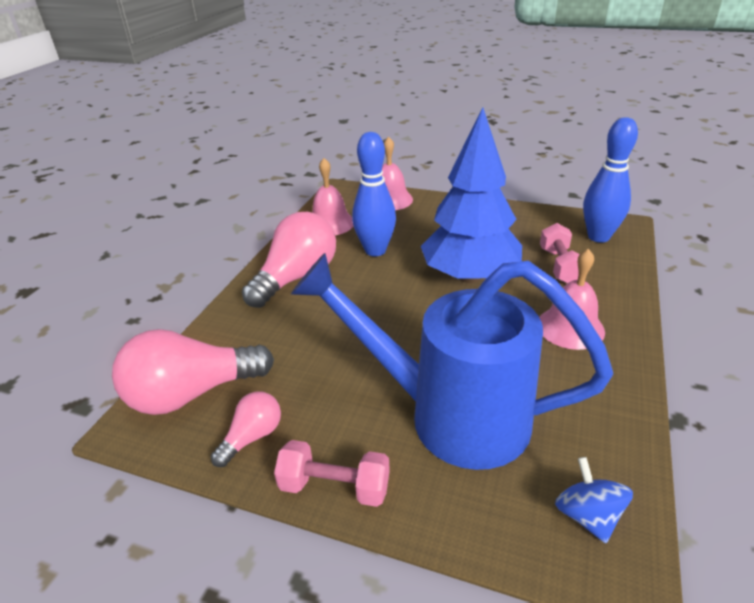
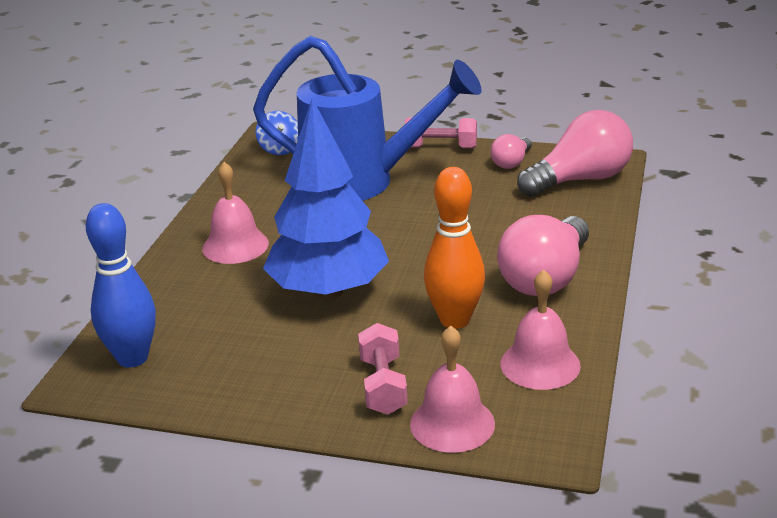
camera: 175 degrees right, 5 degrees down
(375, 250) = (455, 320): blue bowling pin -> orange bowling pin
(560, 266) = (211, 310): pink dumbbell -> pink dumbbell (383, 385)

